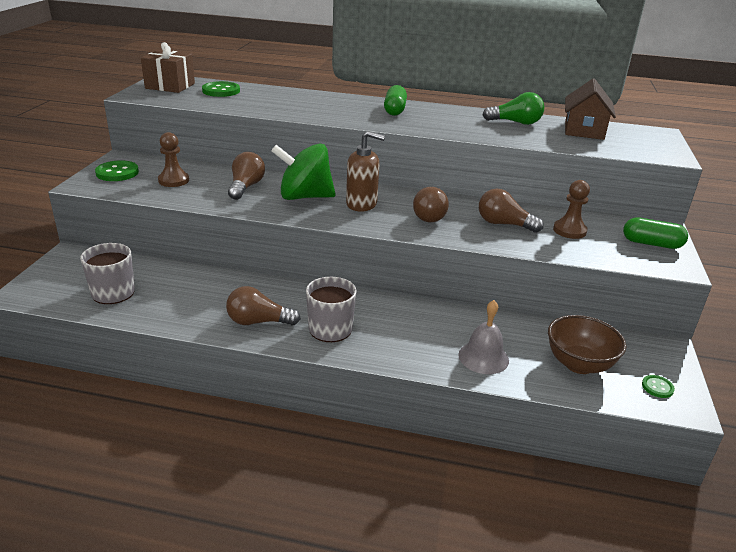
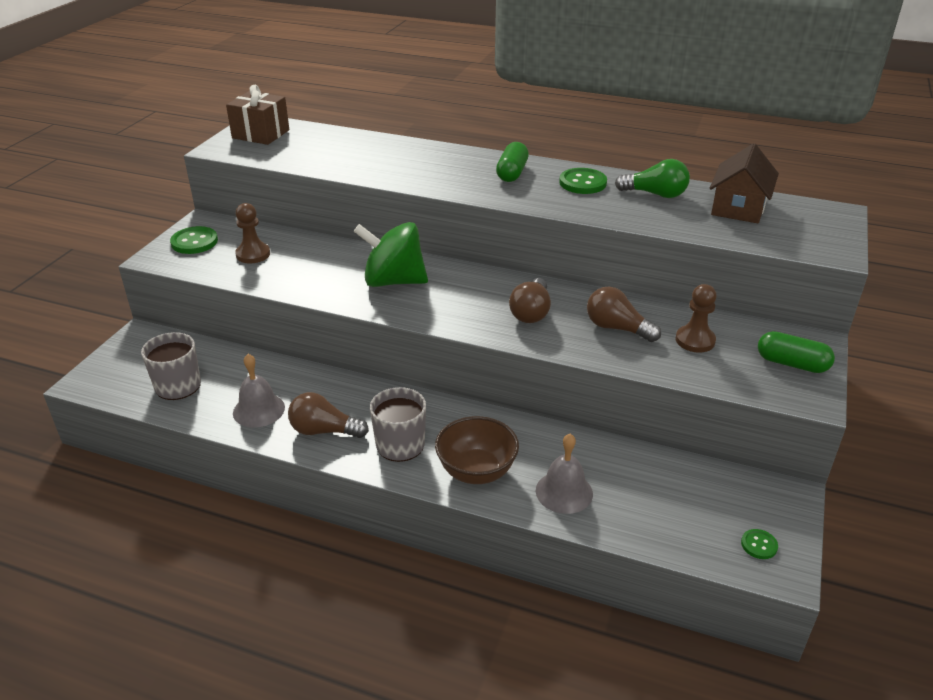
camera: 10 degrees right, 5 degrees up
(194, 308) = (259, 410): none -> grey bell
(221, 91) = (316, 141): green button -> green button (582, 183)
(246, 187) = (330, 265): brown light bulb -> none
(362, 204) = (456, 294): brown soap dispenser -> none
(579, 364) = (674, 508): brown bowl -> brown bowl (476, 471)

